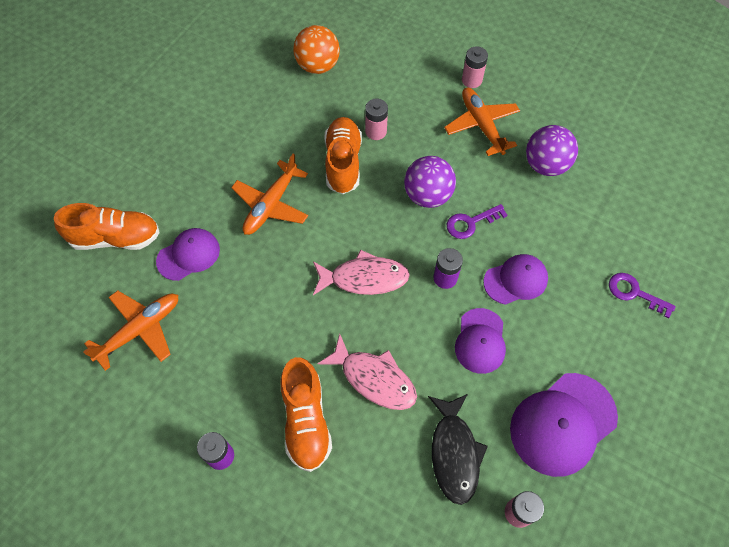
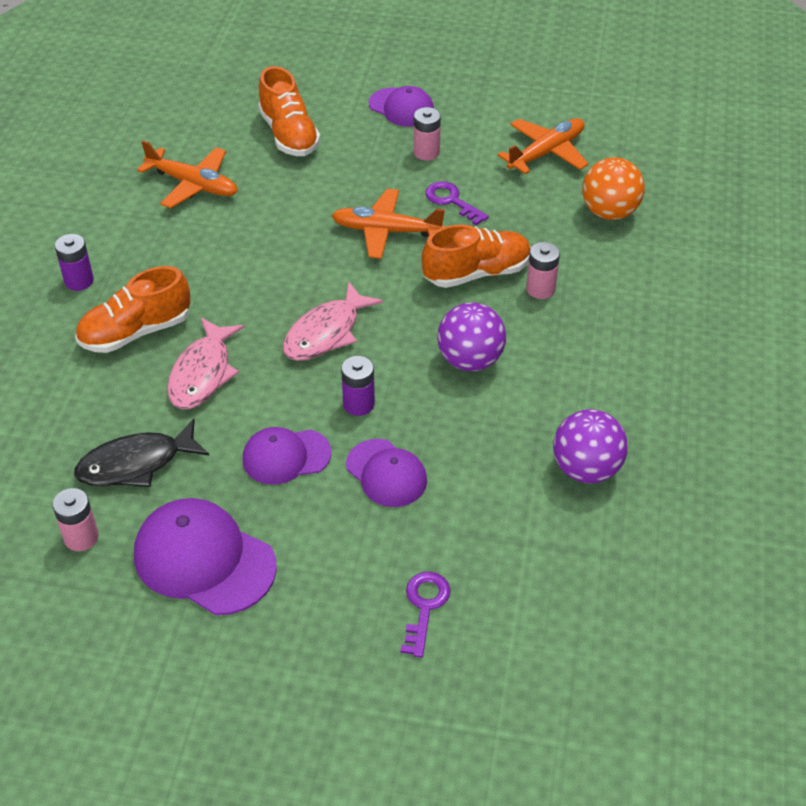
camera: 70 degrees right, 15 degrees down
(188, 255) = (292, 190): purple cap -> purple cap (401, 107)
(364, 278) = (326, 333): pink fish -> pink fish turned 60 degrees clockwise
(471, 80) = (685, 360): pink battery -> pink battery (426, 152)
(471, 223) = (451, 410): purple key -> purple key (452, 201)
(481, 125) = (613, 387): orange plane -> orange plane (546, 153)

